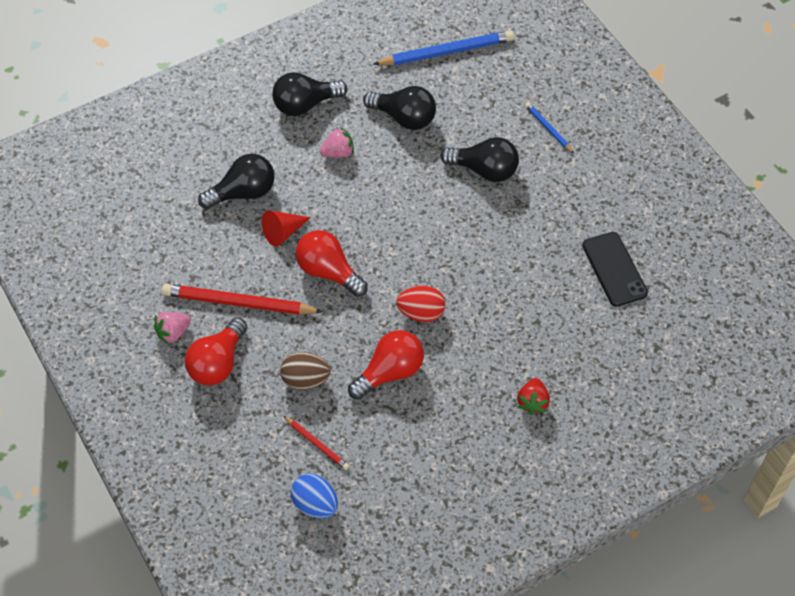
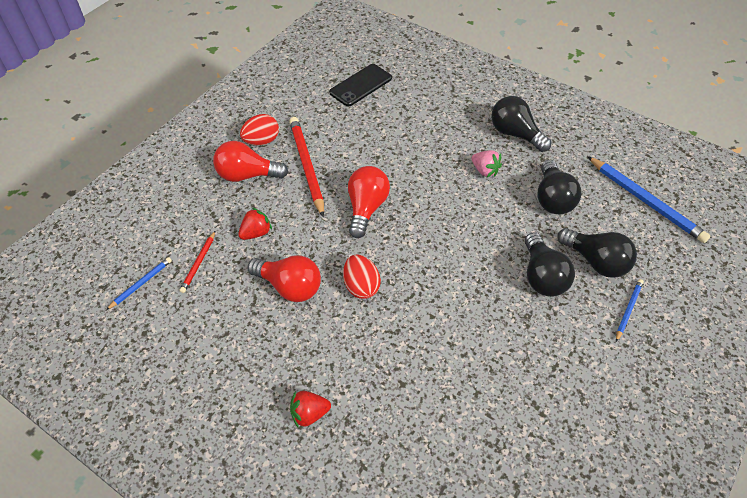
camera: 65 degrees right, 5 degrees down
(173, 333) = (261, 141): pink strawberry -> red egg
(243, 193) = (407, 131): black light bulb -> black light bulb (596, 261)
(283, 232) = (386, 167): red cone -> none
(305, 380) = (256, 233): brown egg -> red strawberry
(315, 504) = (141, 284): blue egg -> blue pencil
(614, 269) = (505, 433): black phone -> black phone (361, 85)

